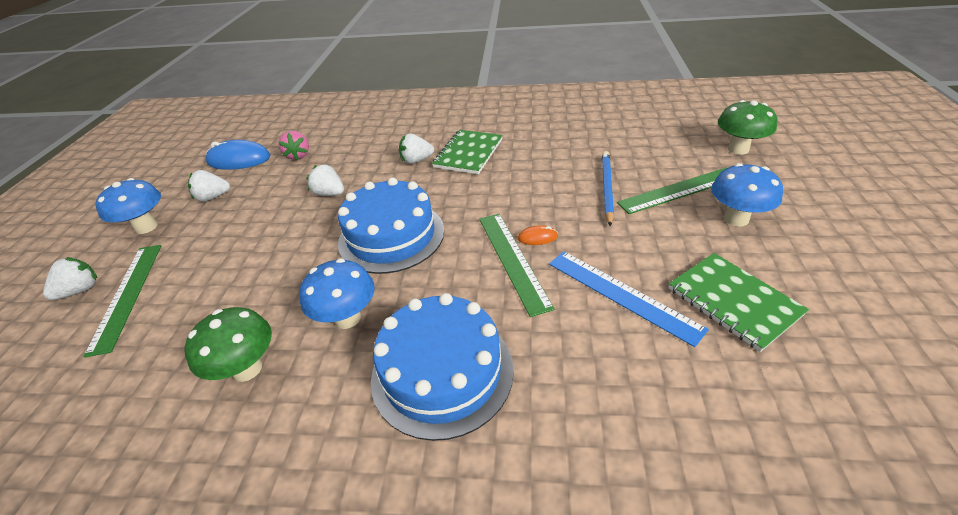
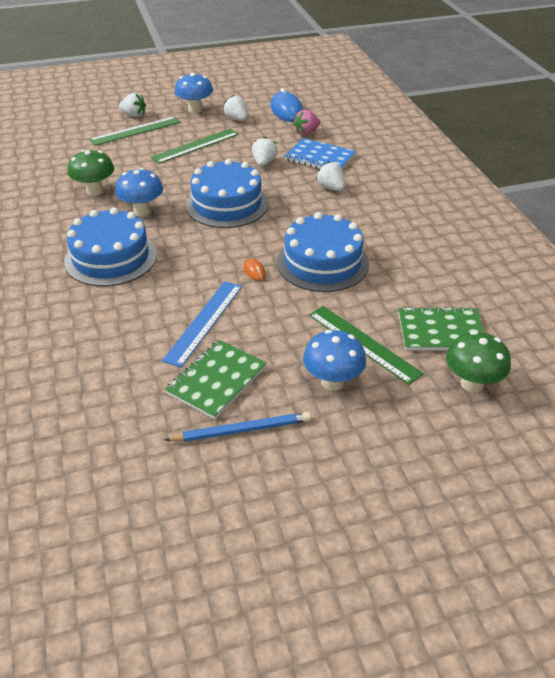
camera: 65 degrees right, 0 degrees up
(355, 157) = (319, 158): none -> blue notebook
(468, 153) = (358, 211): green notebook -> green notebook (441, 331)
(512, 260) = (222, 264): green ruler -> green ruler (195, 146)
(543, 189) = (322, 263): none -> blue cake
(606, 188) = (343, 298): blue pencil -> blue pencil (242, 430)

